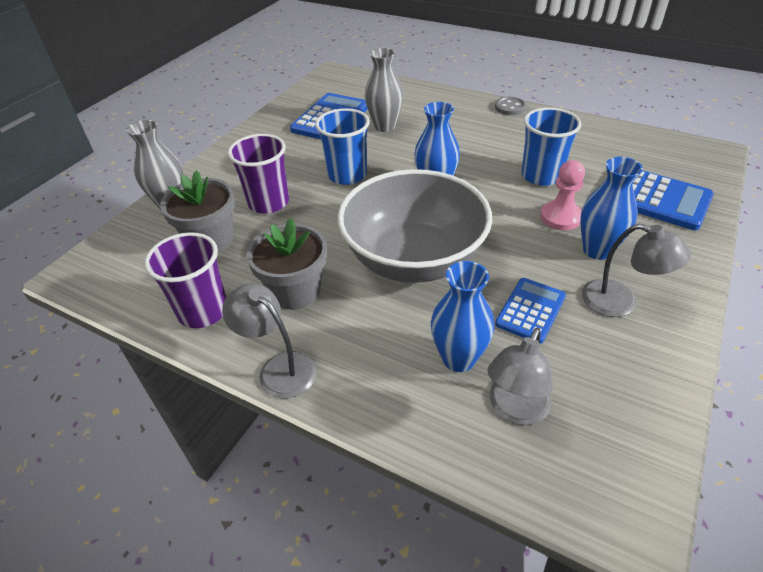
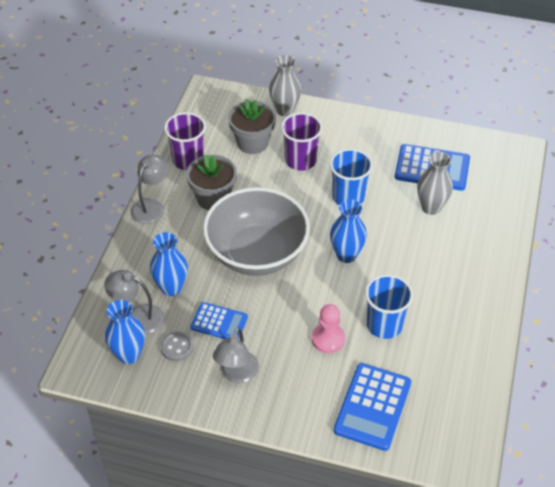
camera: 75 degrees right, 5 degrees up
(510, 107) = (500, 297): grey button -> grey button (177, 347)
(597, 250) = (291, 362): blue vase -> blue vase (129, 355)

